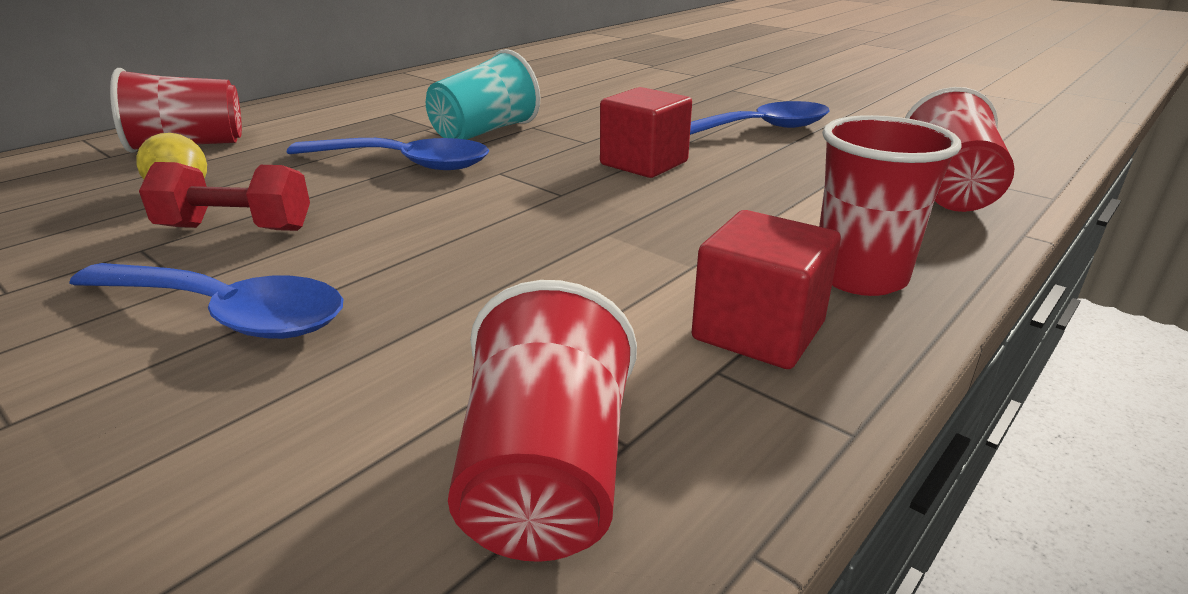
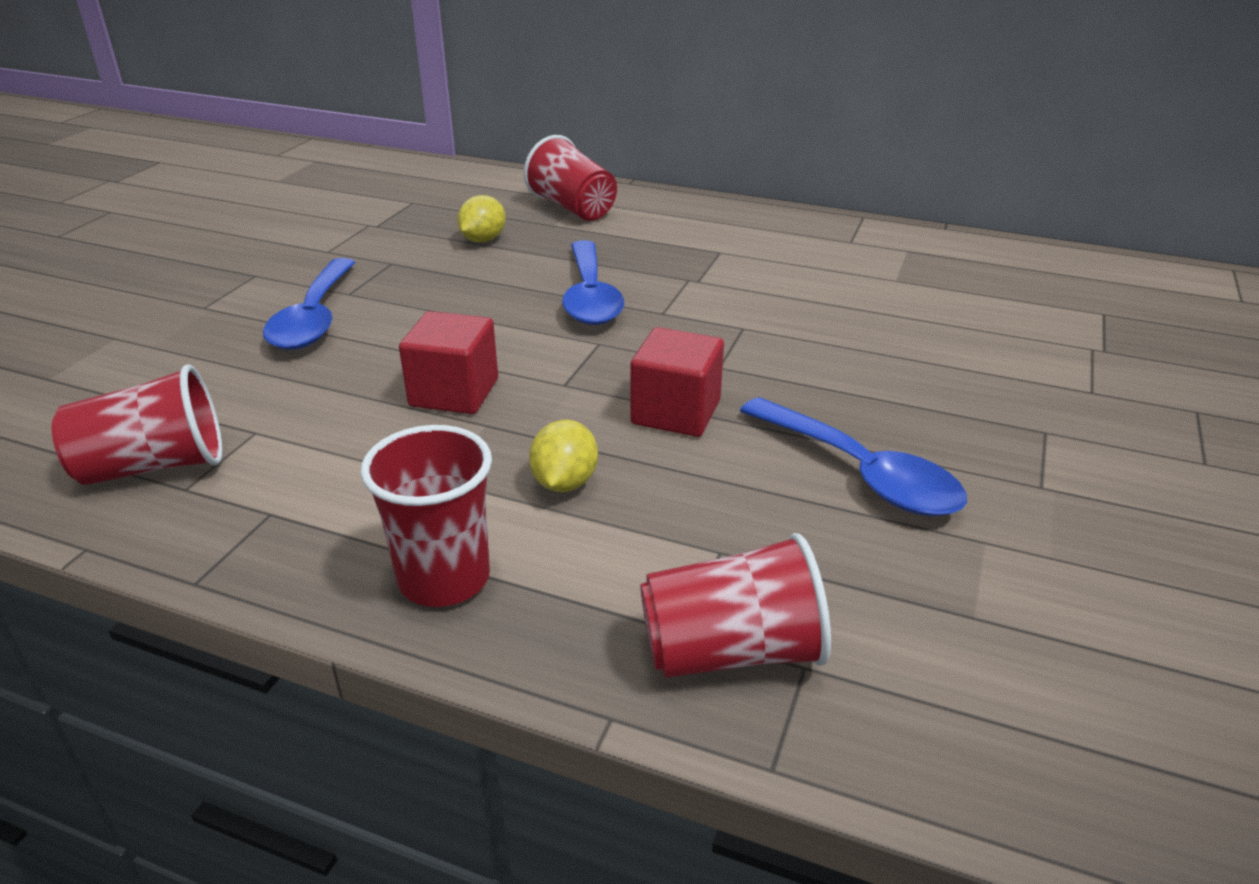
camera: 70 degrees right, 5 degrees up
(236, 229) = (431, 279): red dumbbell -> none
(484, 132) = (702, 309): turquoise cup -> none
(727, 213) = (564, 482): none -> yellow lemon
(758, 331) = (328, 526): red cube -> red cube (454, 393)

